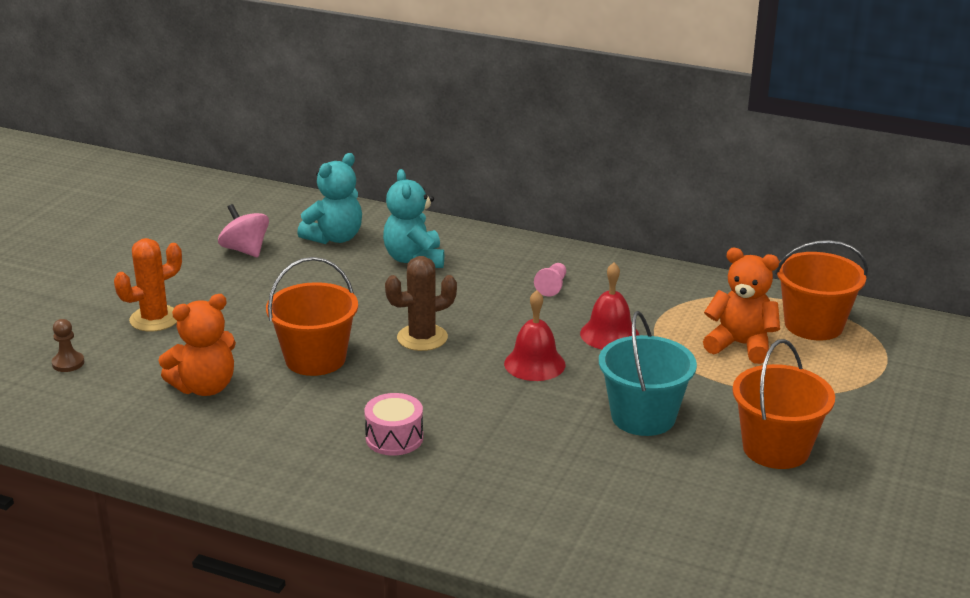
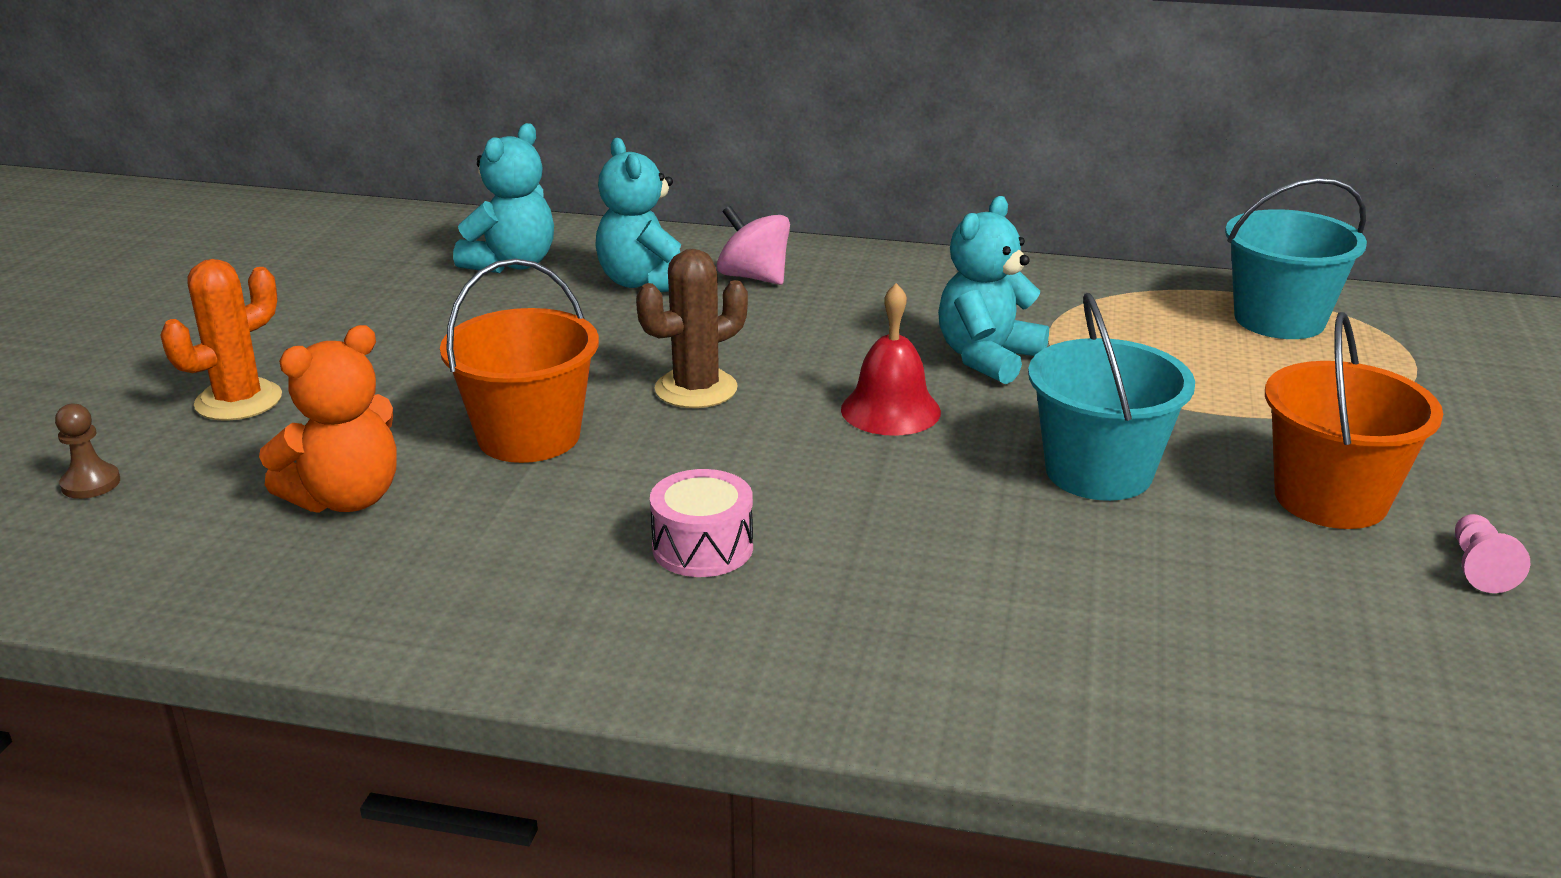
camera: 10 degrees left, 0 degrees up
(245, 250) = (373, 291): pink spinning top -> pink spinning top (754, 277)
(552, 287) = (871, 301): pink pawn -> pink pawn (1479, 568)
(609, 334) = (987, 358): red bell -> turquoise teddy bear
(740, 345) = (1190, 355): orange teddy bear -> none
(813, 325) = (1279, 319): orange bucket -> turquoise bucket

